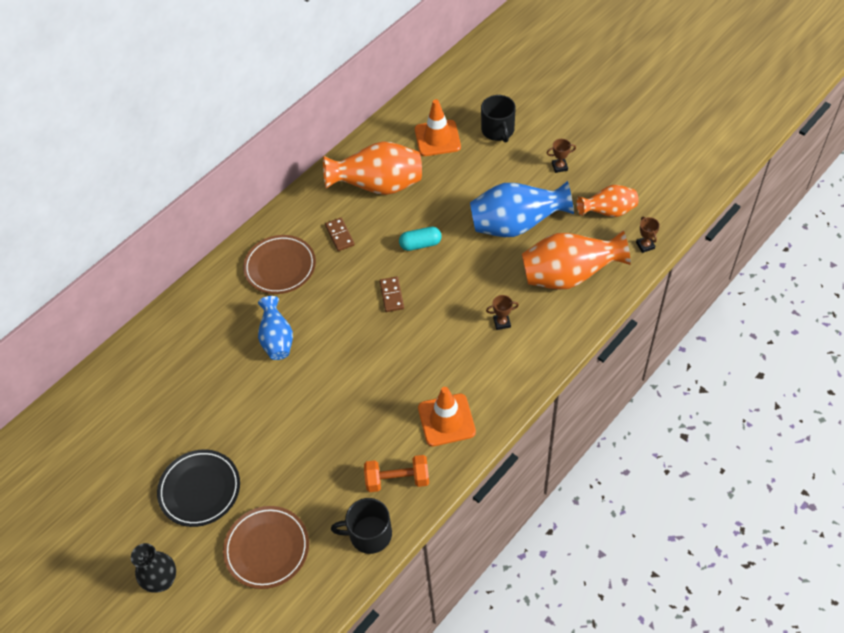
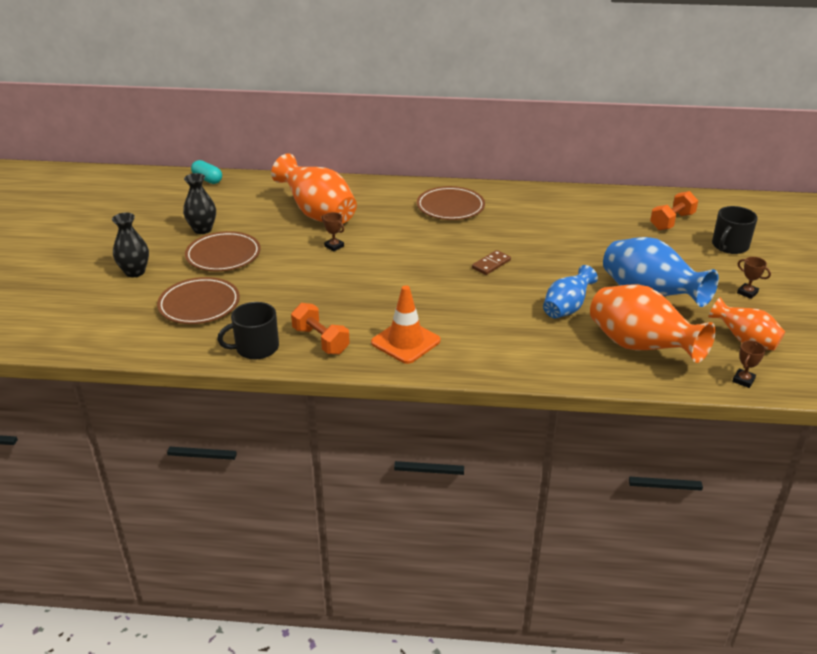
camera: 50 degrees right, 20 degrees down
(135, 485) = (202, 229): none -> black vase
(200, 490) = (223, 255): black plate -> brown plate
(277, 339) = (386, 232): blue vase -> blue vase (566, 308)
(340, 235) = (513, 219): brown domino -> none
(369, 534) = (256, 348): black mug -> black mug turned 75 degrees counterclockwise
(378, 186) = (583, 216): orange vase -> orange vase (318, 214)
(420, 244) = (558, 257): turquoise capsule -> turquoise capsule (207, 179)
(437, 138) = (672, 221): orange traffic cone -> orange dumbbell
(502, 322) = (539, 330): brown trophy -> brown trophy (334, 246)

